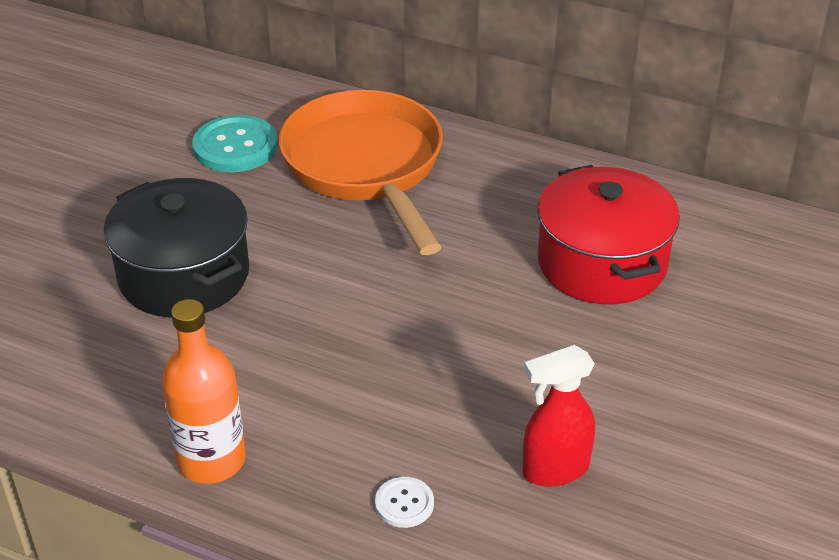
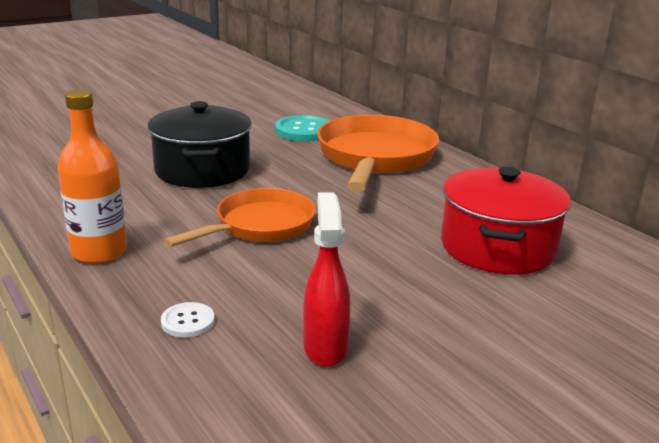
camera: 30 degrees right, 15 degrees down
(344, 339) = (260, 226): none -> orange pan
(555, 470) = (325, 347): red spray bottle -> red spray bottle turned 75 degrees clockwise

